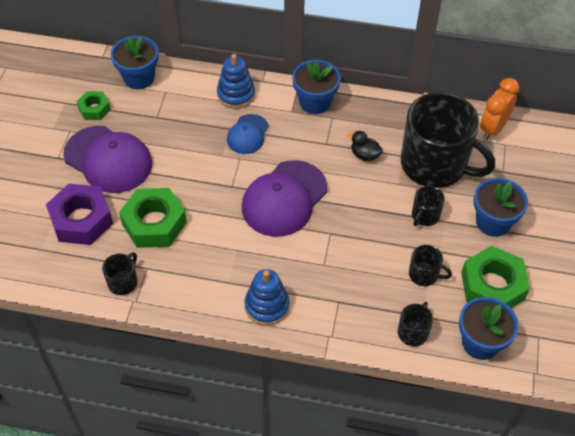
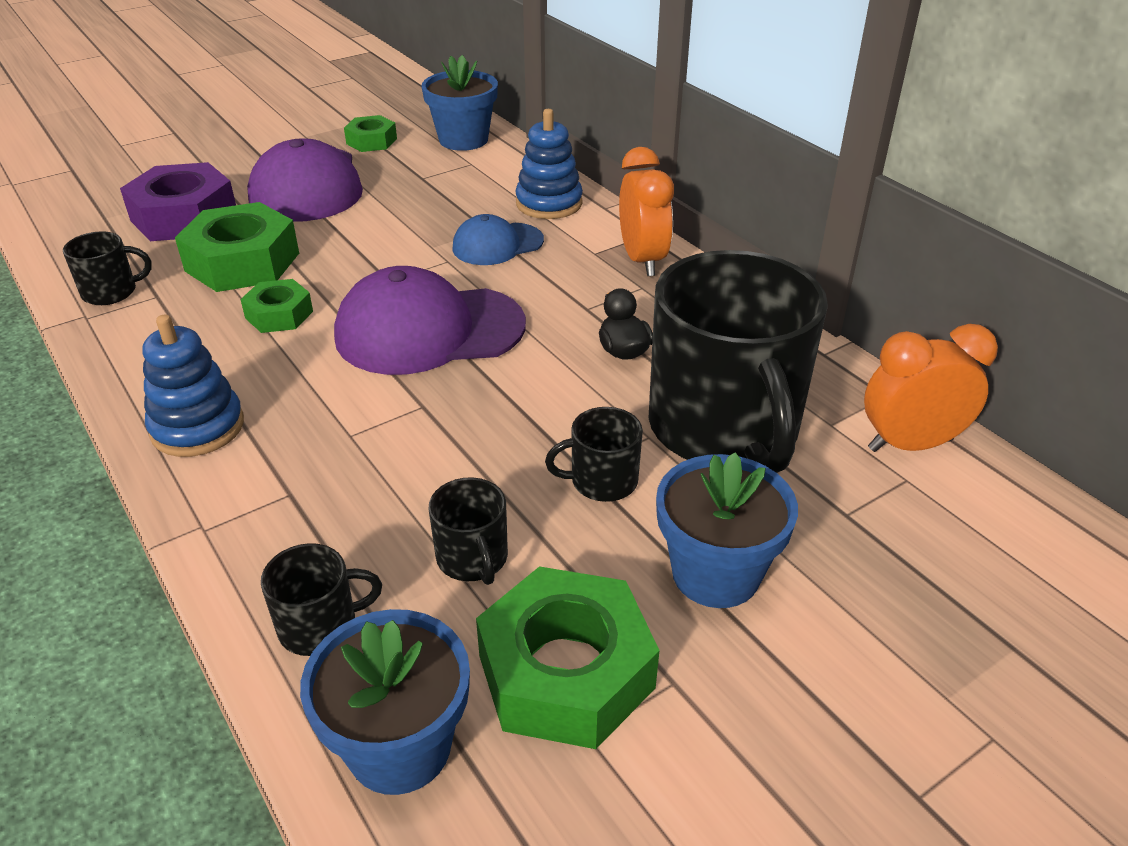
camera: 45 degrees right, 15 degrees down
(215, 236) = (279, 314): none -> green nut
(315, 102) = (642, 260): blue flower pot -> orange clock

